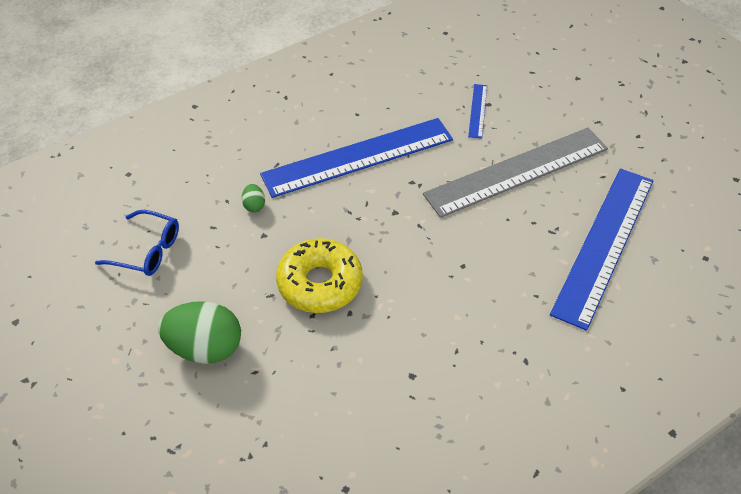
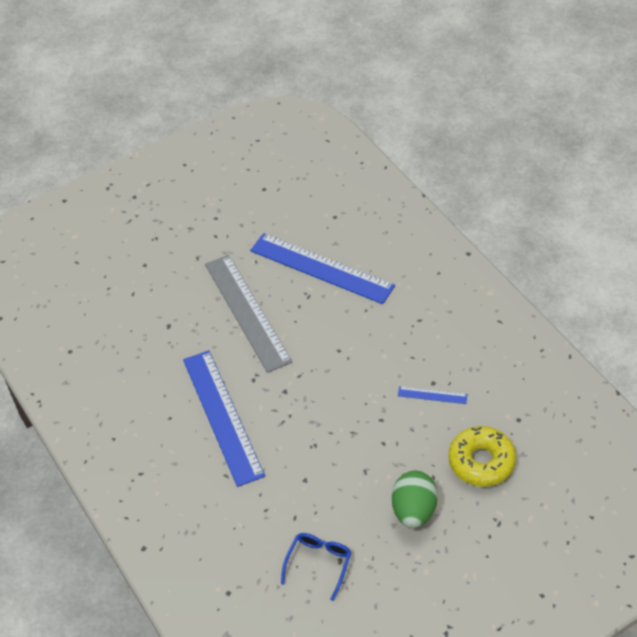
camera: 85 degrees left, 0 degrees up
(254, 205) = (272, 489): green egg -> none
(320, 283) = (354, 439): yellow donut -> yellow donut (481, 462)
(478, 111) = (176, 333): blue ruler -> blue ruler (432, 395)

